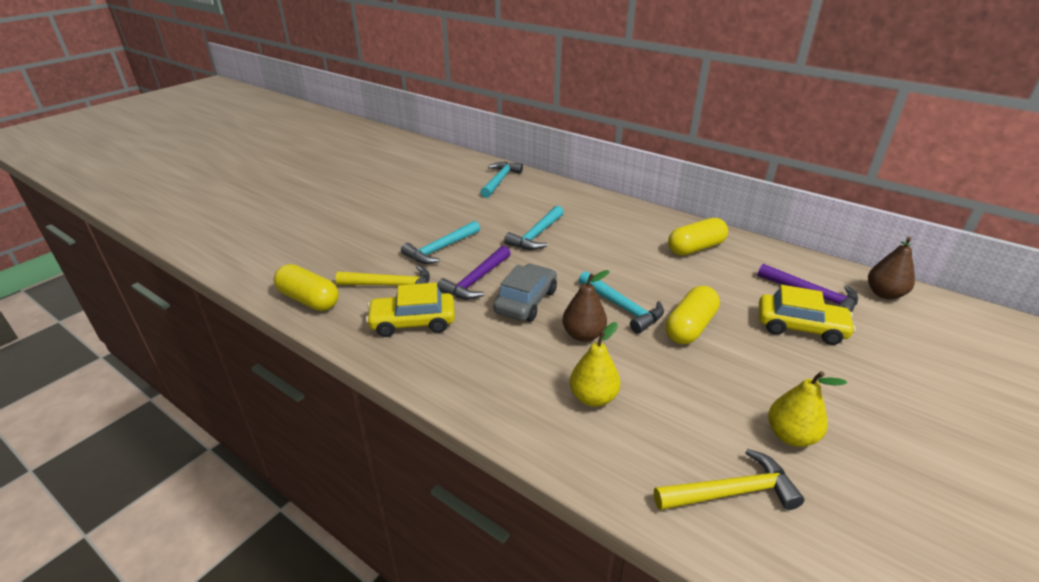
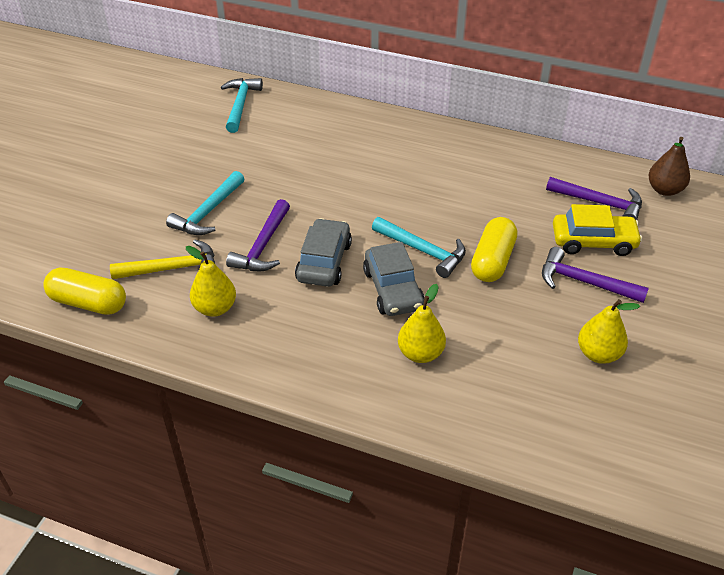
camera: 15 degrees left, 10 degrees up
(413, 322) = (215, 308): yellow car -> yellow pear
(536, 235) = (308, 176): turquoise hammer -> none
(583, 335) = (393, 289): brown pear -> grey car
(695, 248) = (479, 165): yellow capsule -> none
(731, 492) = (558, 415): yellow hammer -> none
(785, 362) = (584, 282): none -> purple hammer

